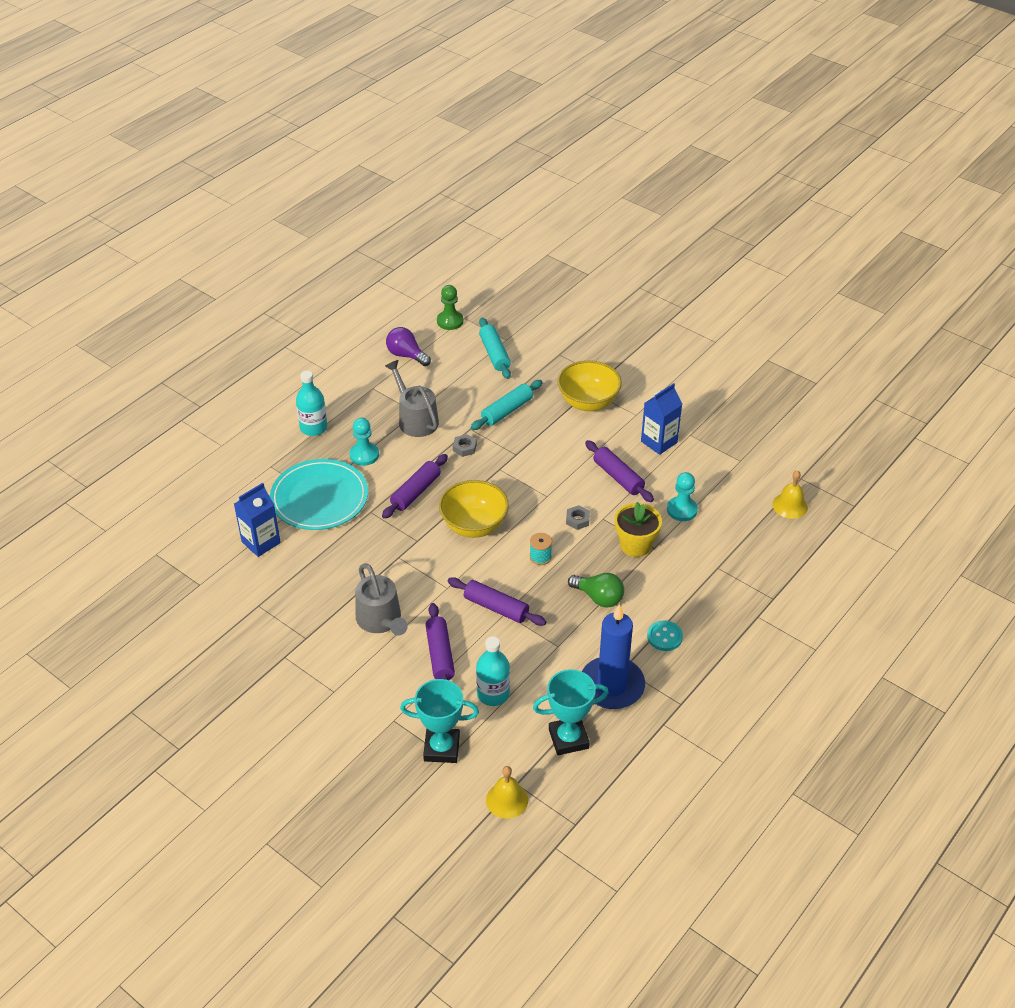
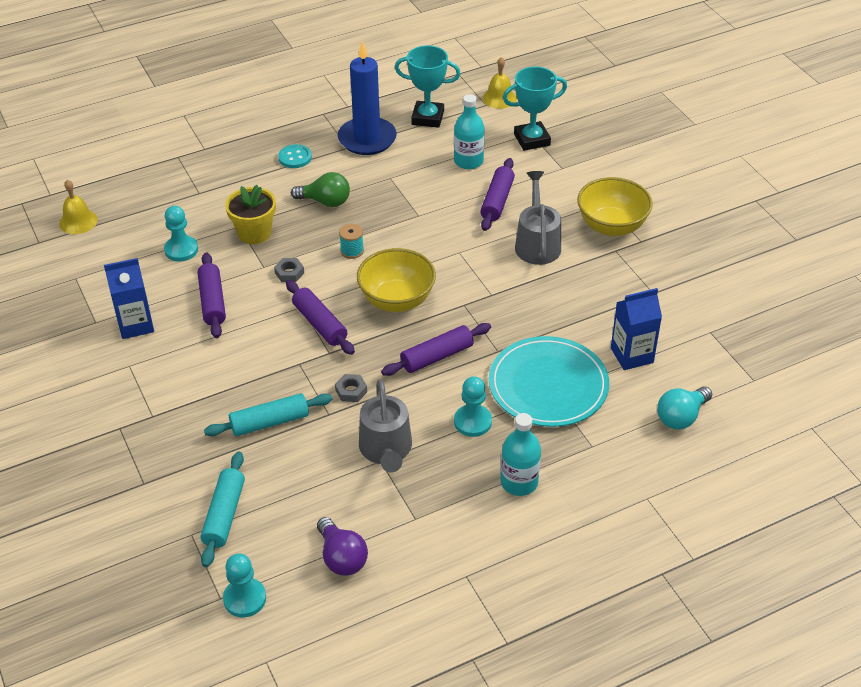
camera: 155 degrees left, 0 degrees up
(209, 506) = (681, 417): none -> turquoise light bulb
(441, 748) = (532, 140): turquoise trophy -> turquoise trophy turned 45 degrees counterclockwise
(450, 321) = (245, 599): green pawn -> turquoise pawn
(496, 607) = (423, 222): purple rolling pin -> purple rolling pin (319, 324)
(588, 402) = (168, 399): yellow bowl -> yellow bowl (611, 226)
(598, 597) = (325, 201): green light bulb -> green light bulb turned 135 degrees clockwise

